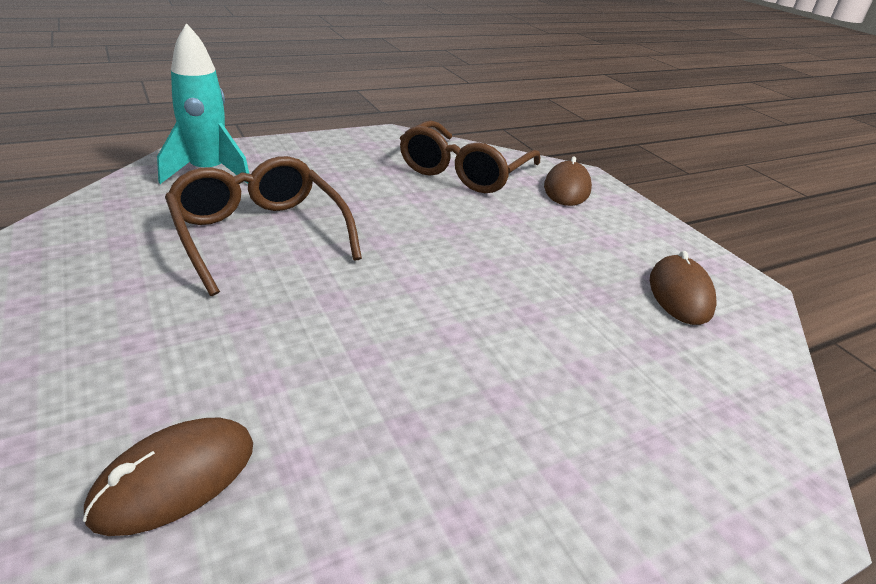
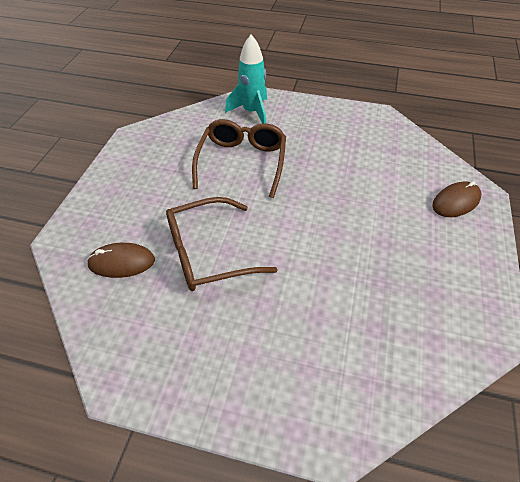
camera: 45 degrees right, 15 degrees up
(464, 172) = (396, 161): brown glasses -> brown glasses (208, 253)
(680, 294) = (436, 310): brown mouse -> none

